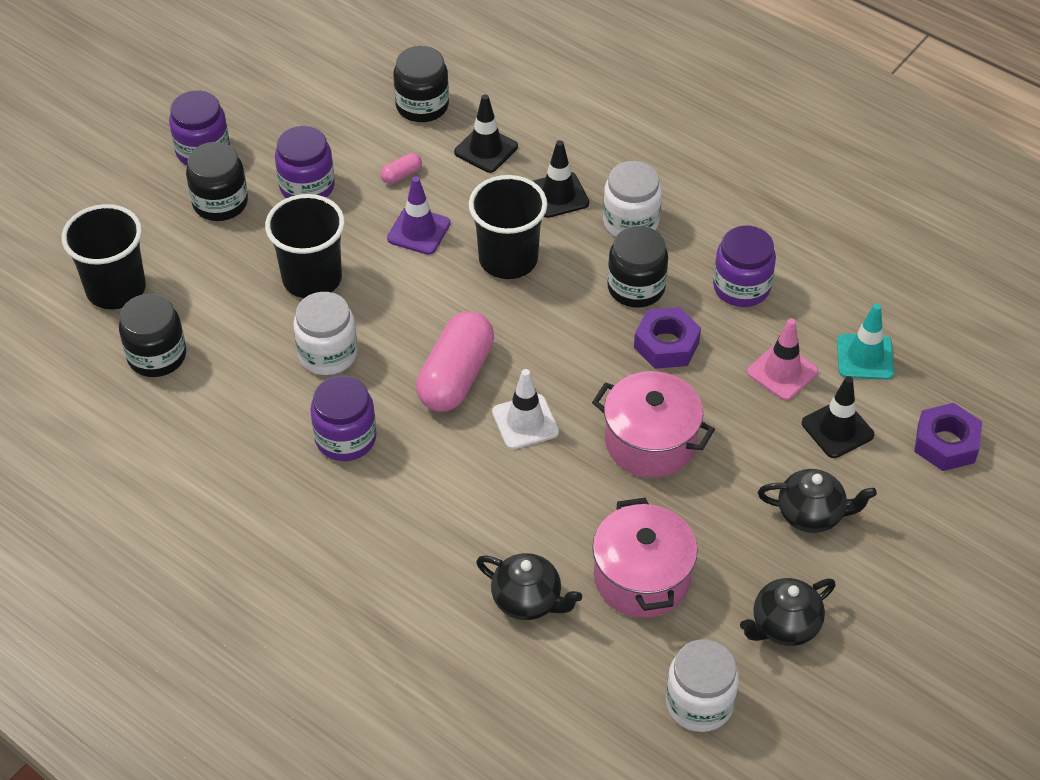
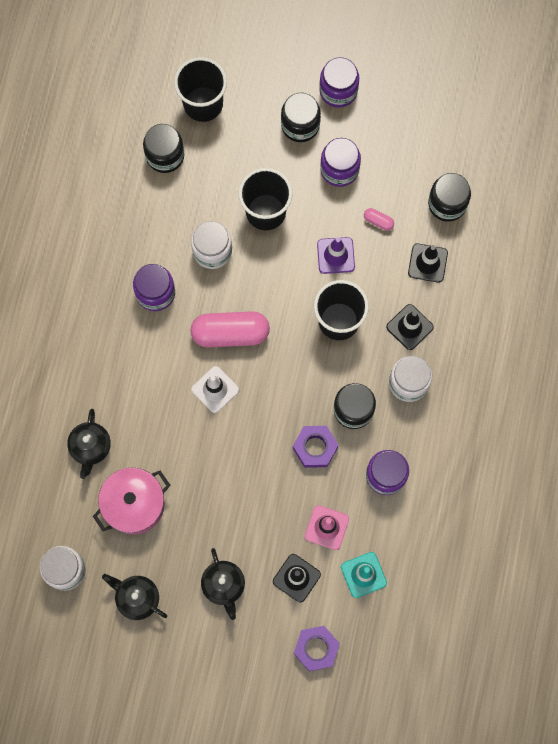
camera: 65 degrees right, 25 degrees up
(650, 442) = (234, 469): pink pot -> none

